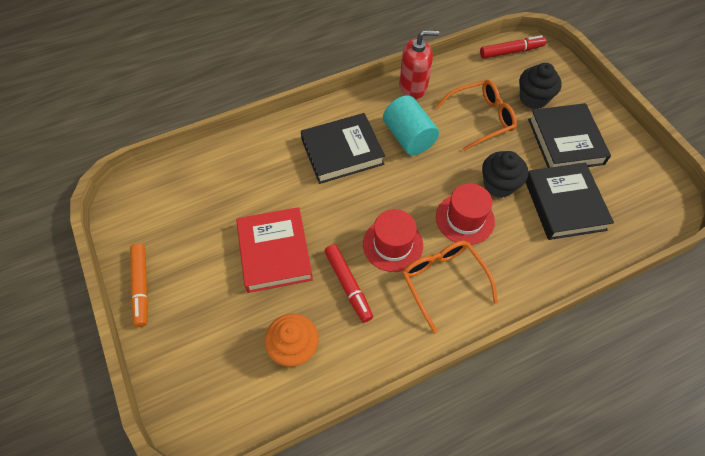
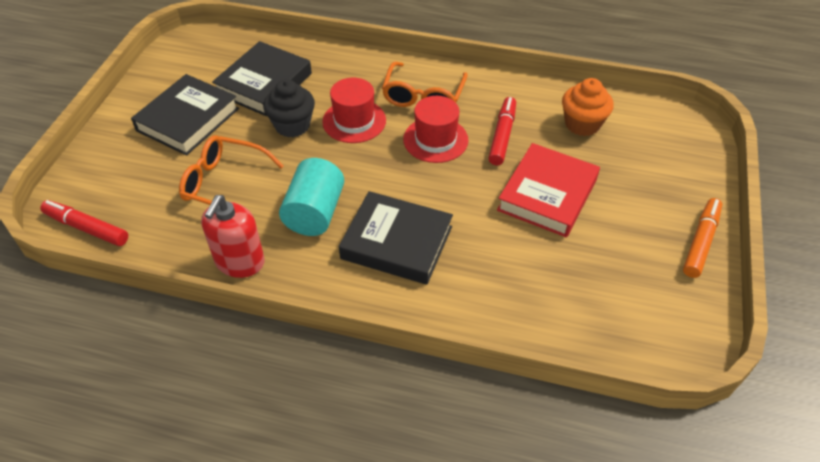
camera: 140 degrees left, 10 degrees down
(413, 87) = (240, 262): red soap dispenser -> red soap dispenser turned 105 degrees counterclockwise
(533, 98) = (150, 169): black cupcake -> none

